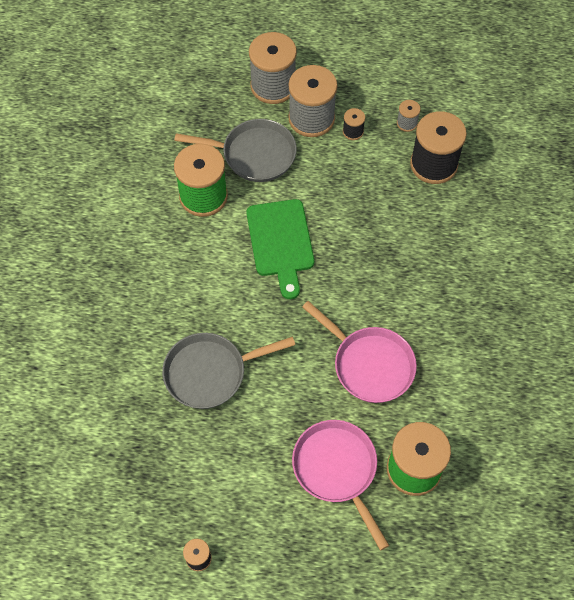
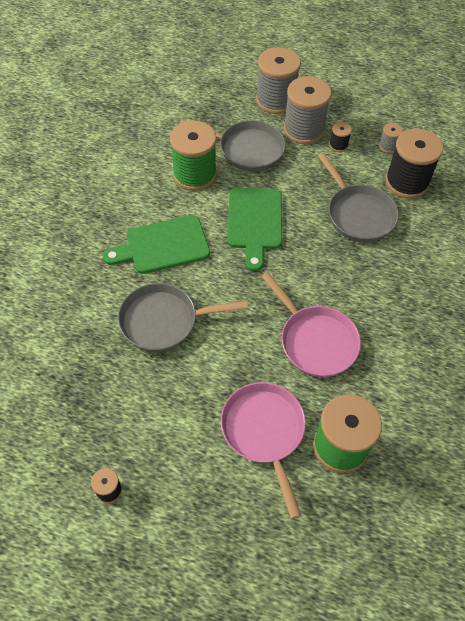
camera: 10 degrees right, 5 degrees down
(189, 287) = (163, 245): none -> green cutting board
(388, 212) = (358, 214): none -> grey pan

